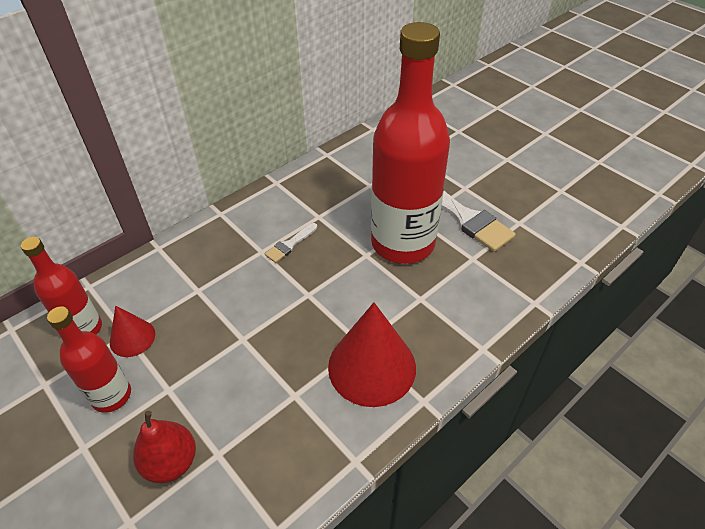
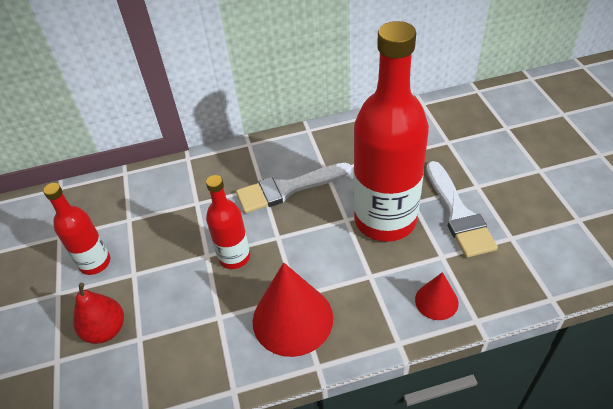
camera: 30 degrees right, 0 degrees up
(84, 329) = (104, 205): red bottle -> red bottle (234, 257)
(132, 338) = (131, 224): red cone -> red cone (436, 301)
(290, 244) = (288, 189): white brush -> white brush, size x2.03

